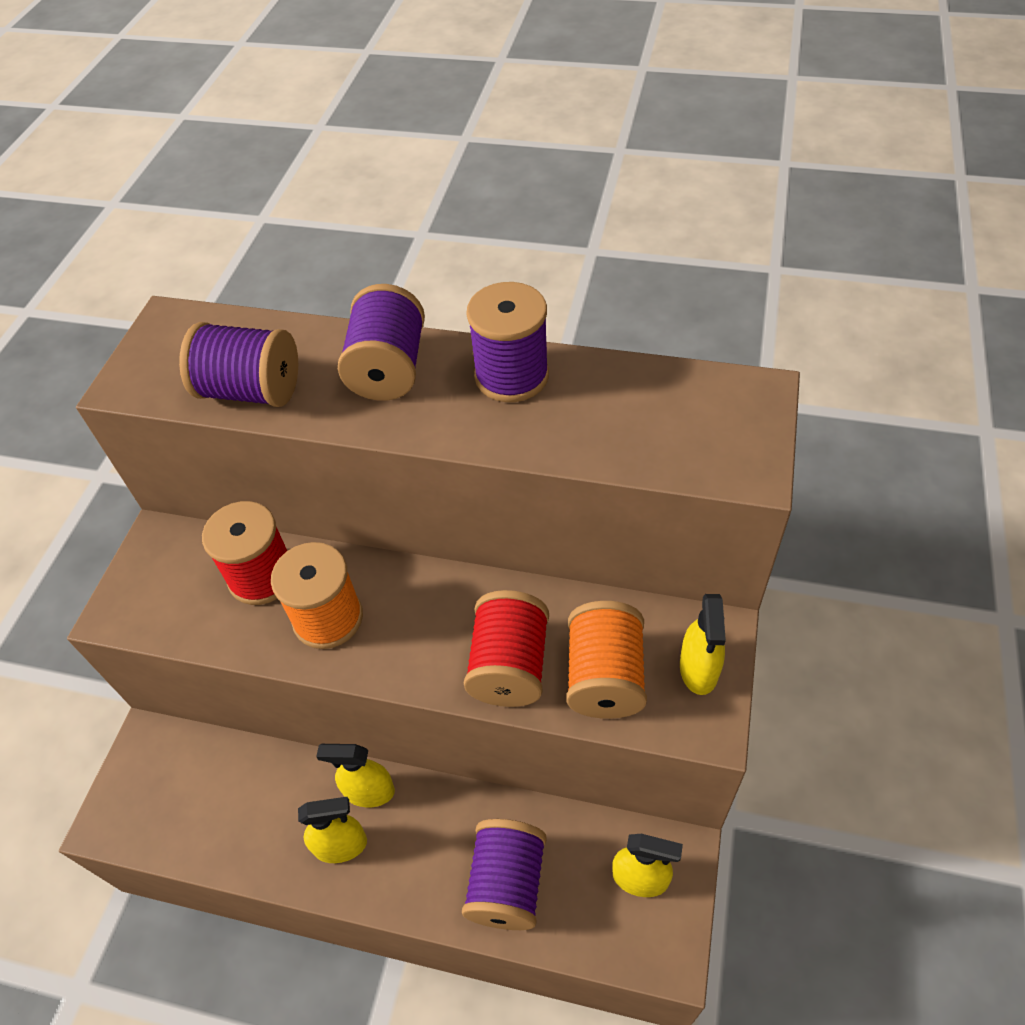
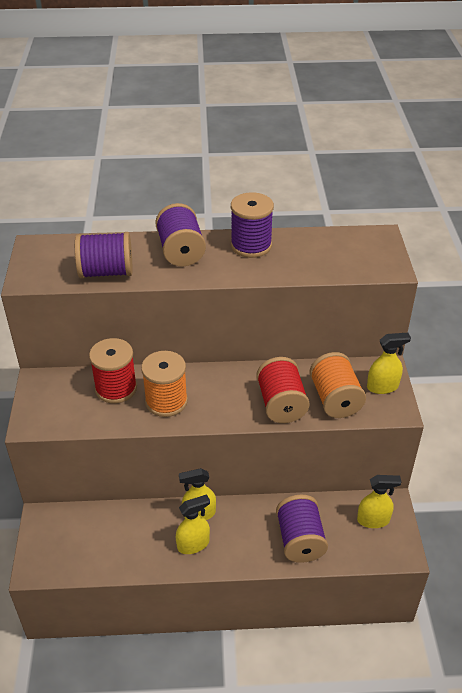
camera: 20 degrees left, 10 degrees down
(699, 669) = (382, 386): yellow spray bottle -> yellow spray bottle turned 90 degrees counterclockwise

